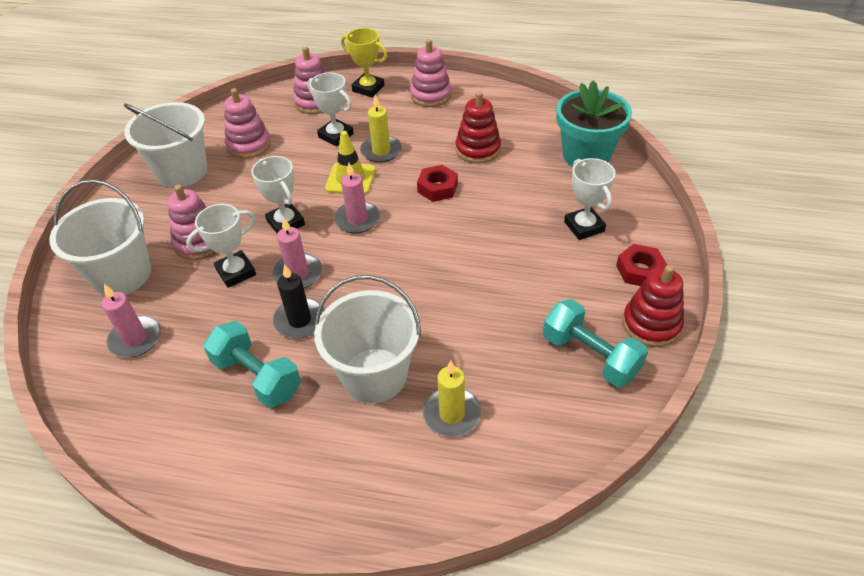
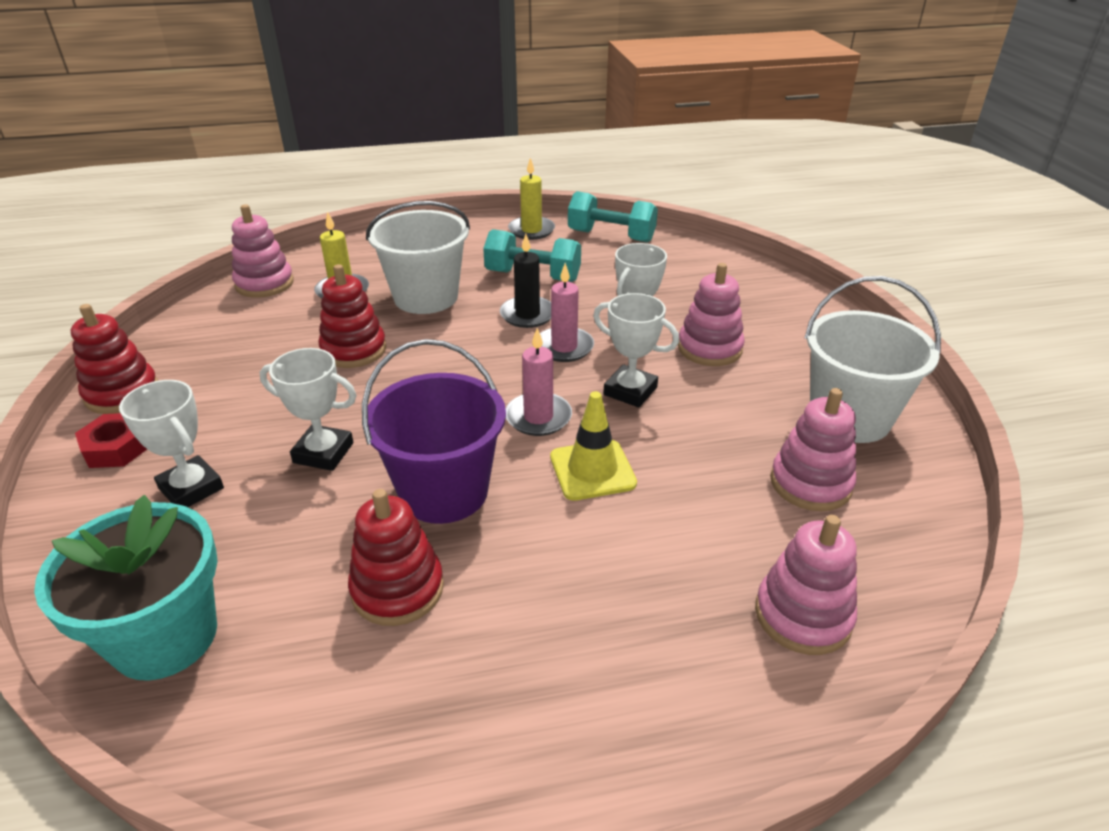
camera: 155 degrees right, 10 degrees down
(122, 275) = (751, 306): white bucket -> none
(135, 339) = (669, 273): pink candle -> none
(336, 135) = (685, 543): white trophy -> white trophy (323, 453)
(368, 88) = (728, 699): yellow trophy -> none
(381, 151) = (579, 534): yellow candle -> yellow candle (531, 230)
(431, 95) = (564, 724): pink stacking toy -> pink stacking toy (264, 284)
(437, 188) = (444, 491): red nut -> purple bucket
(460, 320) = (354, 350): none -> red stacking toy
(590, 356) = (203, 352): turquoise dumbbell -> turquoise dumbbell (611, 236)

